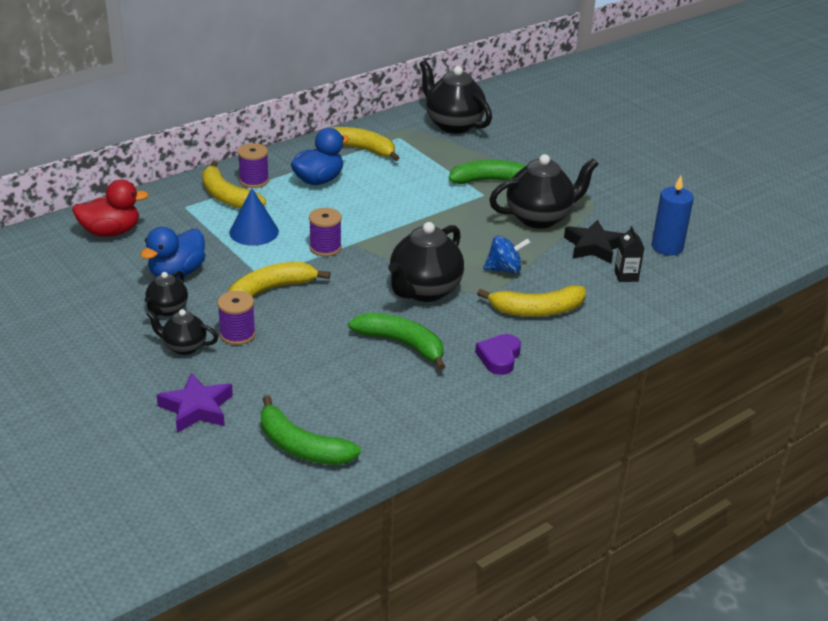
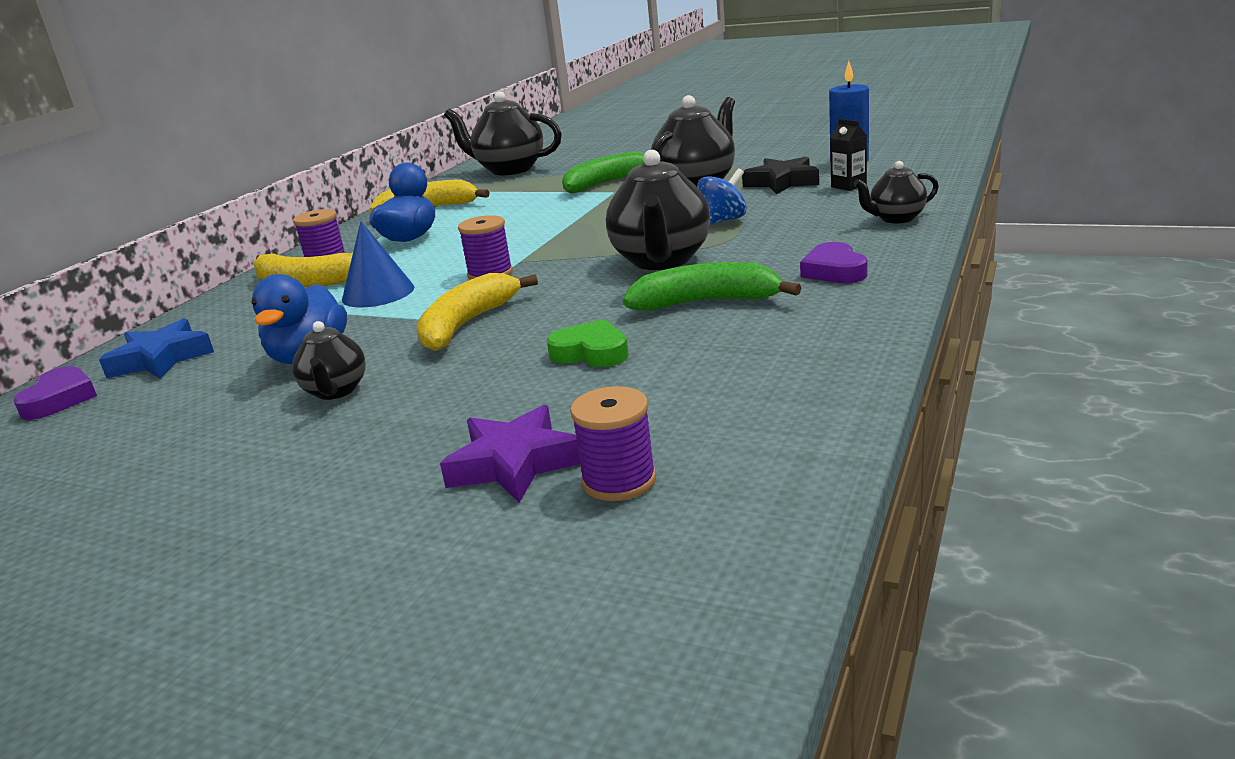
camera: 25 degrees left, 10 degrees down
(48, 241) = (60, 399): none -> purple heart
(111, 232) = (161, 359): red duck -> blue star
(184, 347) = (409, 414): black teapot -> black teapot (896, 219)
(237, 334) = (475, 373): purple spool -> purple spool (619, 481)
(301, 446) = (733, 434): green banana -> none
(304, 351) = (591, 352): none -> green heart
(536, 310) = (807, 231): yellow banana -> none

